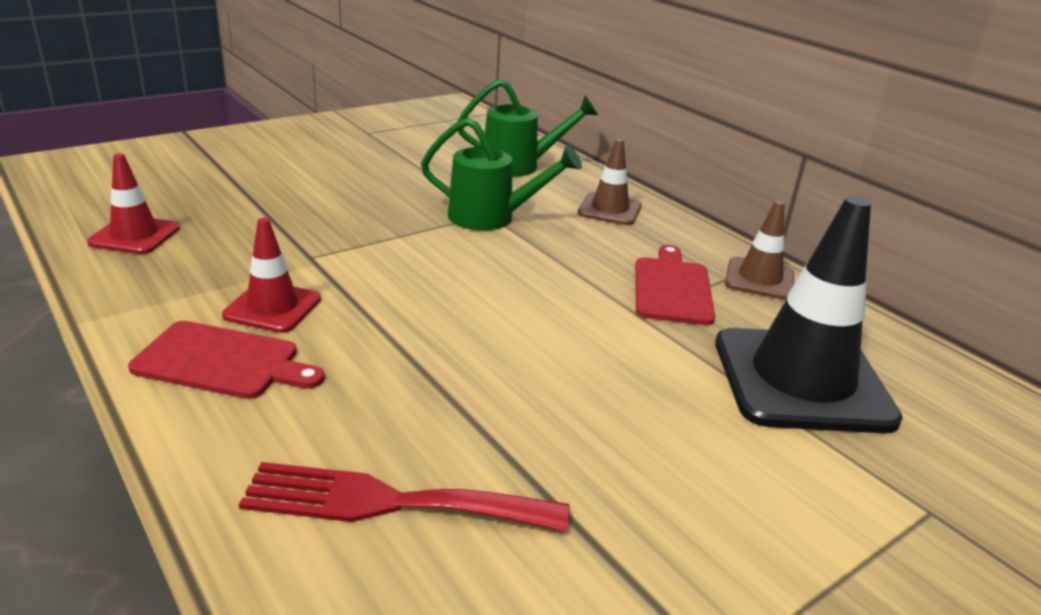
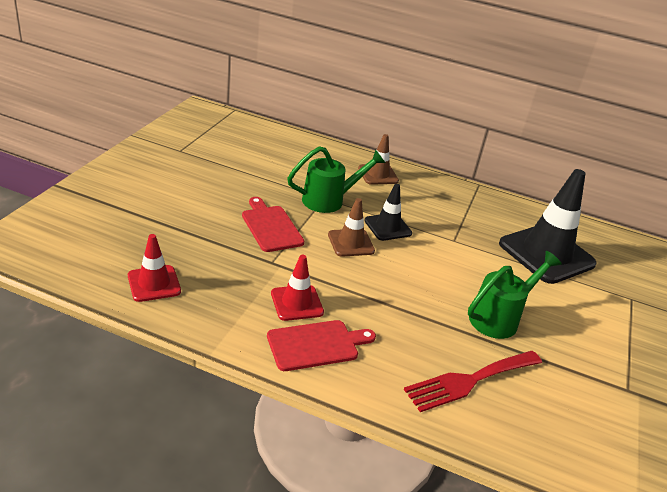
camera: 35 degrees left, 5 degrees up
(519, 166) = (299, 154): green watering can -> green watering can (499, 318)
(540, 267) = (387, 227): none -> black traffic cone
(672, 288) = (455, 219): red cutting board -> red cutting board (271, 227)
(759, 279) = (482, 200): brown traffic cone -> brown traffic cone (351, 243)

